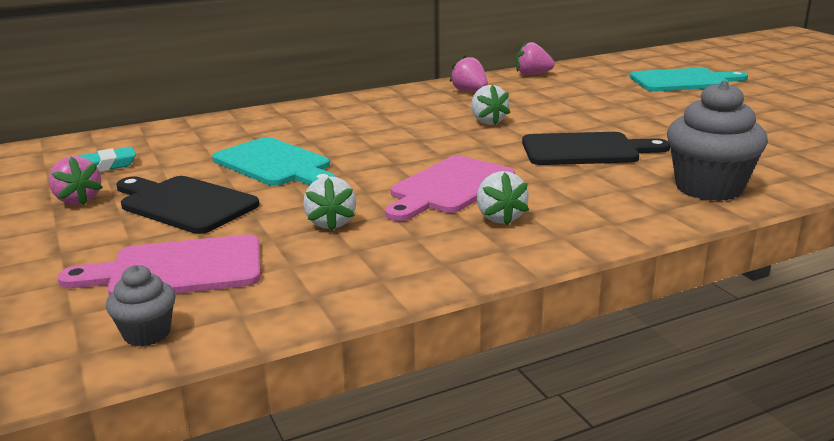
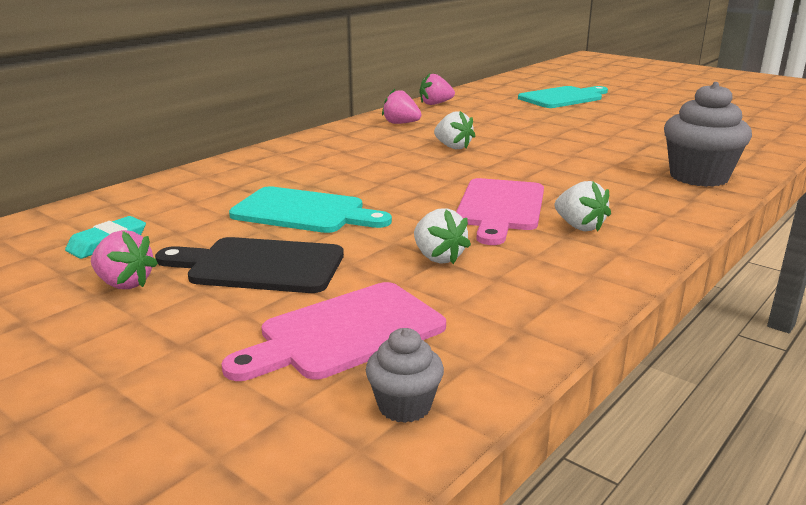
camera: 25 degrees left, 0 degrees up
(586, 150) = (567, 160): black cutting board -> none

